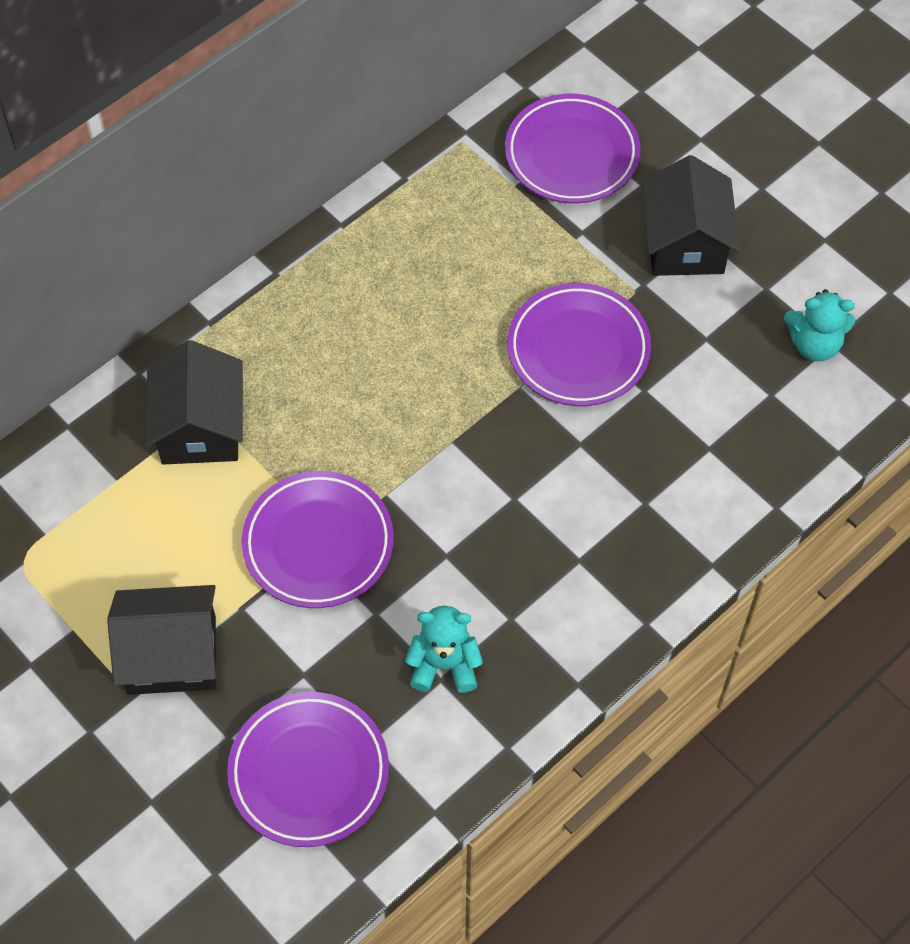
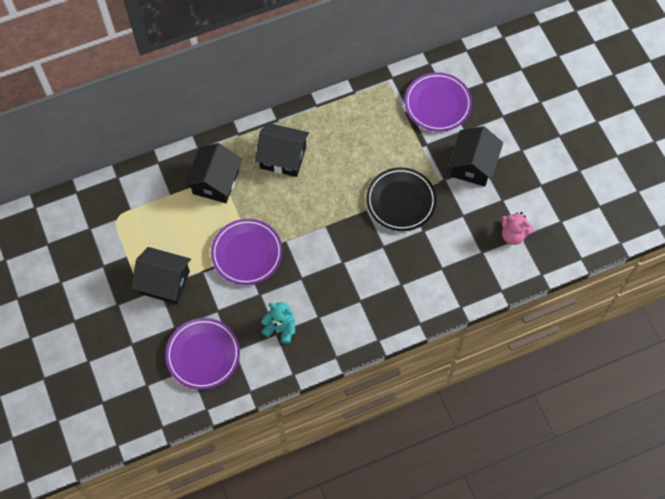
camera: 20 degrees right, 5 degrees up
(316, 339) = (283, 157): none -> black house
(578, 349) = (401, 201): purple plate -> black plate
(814, 344) = (513, 235): turquoise teddy bear -> pink teddy bear

